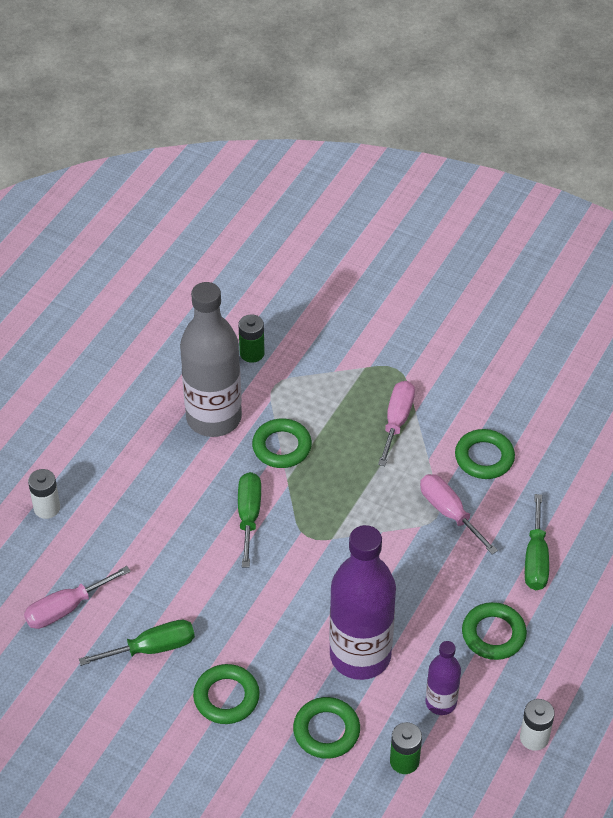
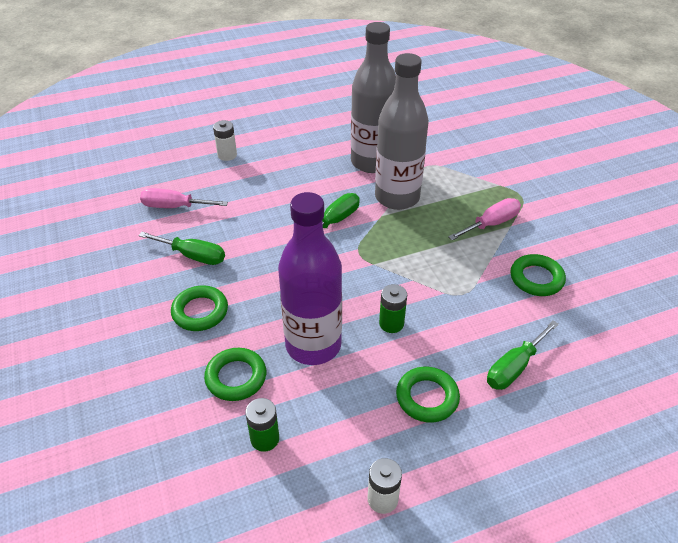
camera: 40 degrees right, 5 degrees down
(252, 353) = (432, 143): green battery -> green battery (391, 323)
(282, 447) = (397, 197): green ring -> grey bottle
(441, 702) = (336, 417): purple bottle -> none
(449, 512) = (474, 297): pink screwdriver -> none

